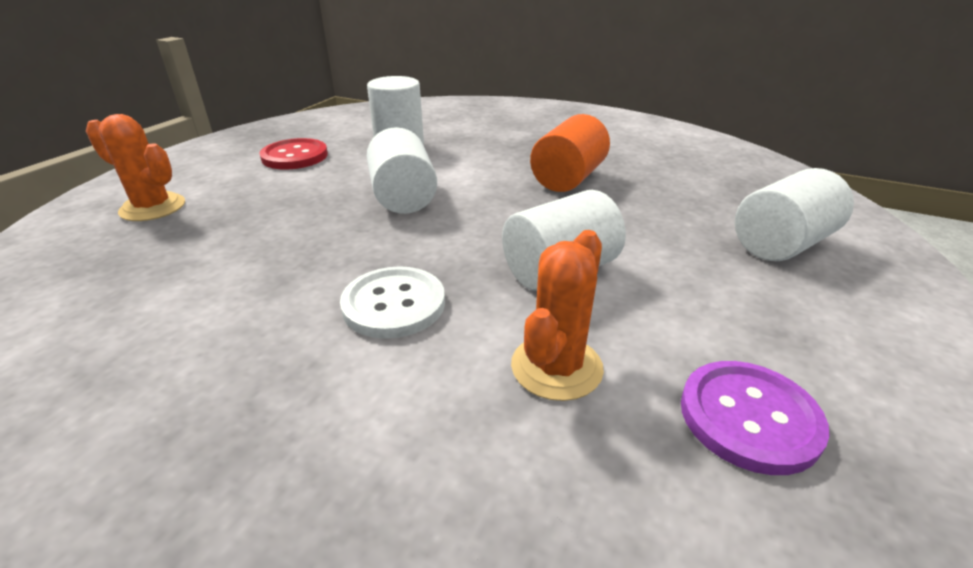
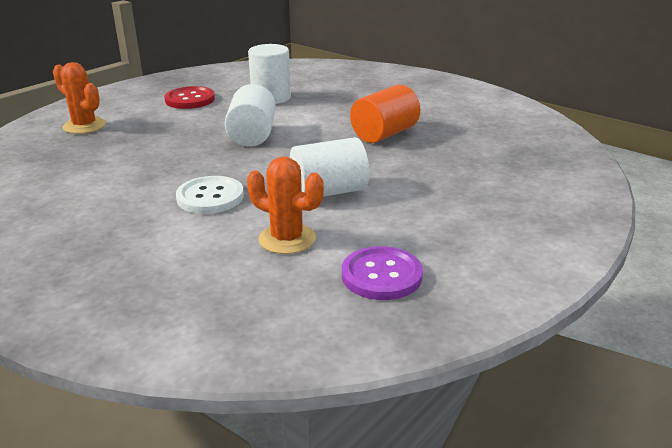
camera: 15 degrees right, 5 degrees down
(556, 367) = (287, 239): orange cactus -> orange cactus turned 75 degrees clockwise
(781, 244) = (507, 194): white cylinder -> none

